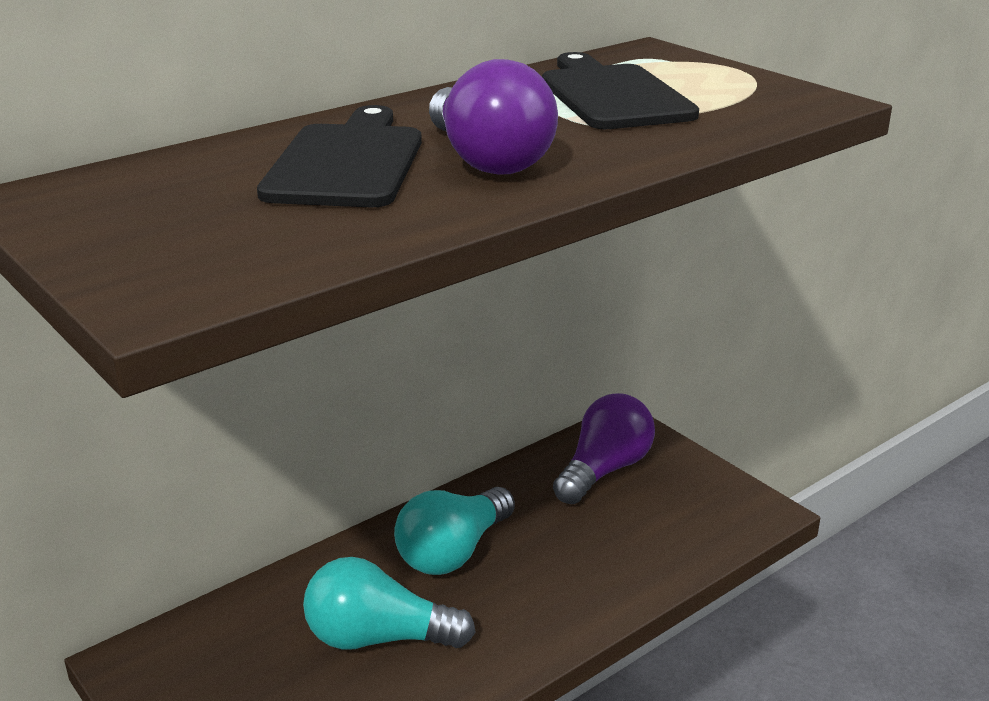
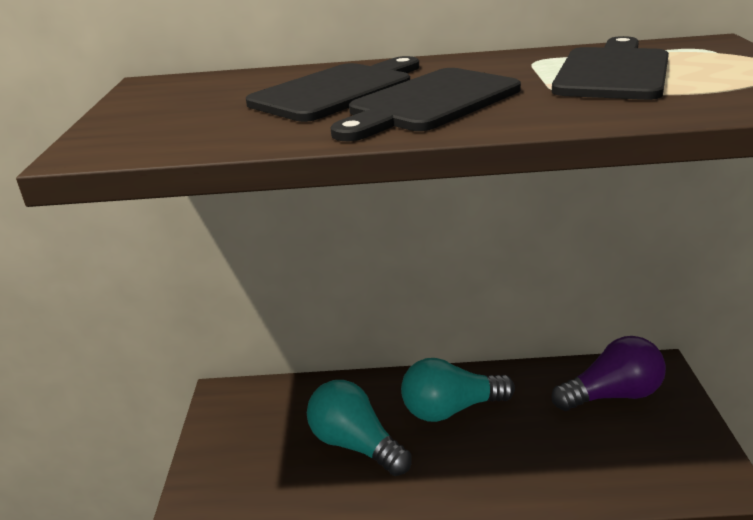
camera: 40 degrees right, 0 degrees up
(487, 160) = (429, 103): purple light bulb -> black cutting board

